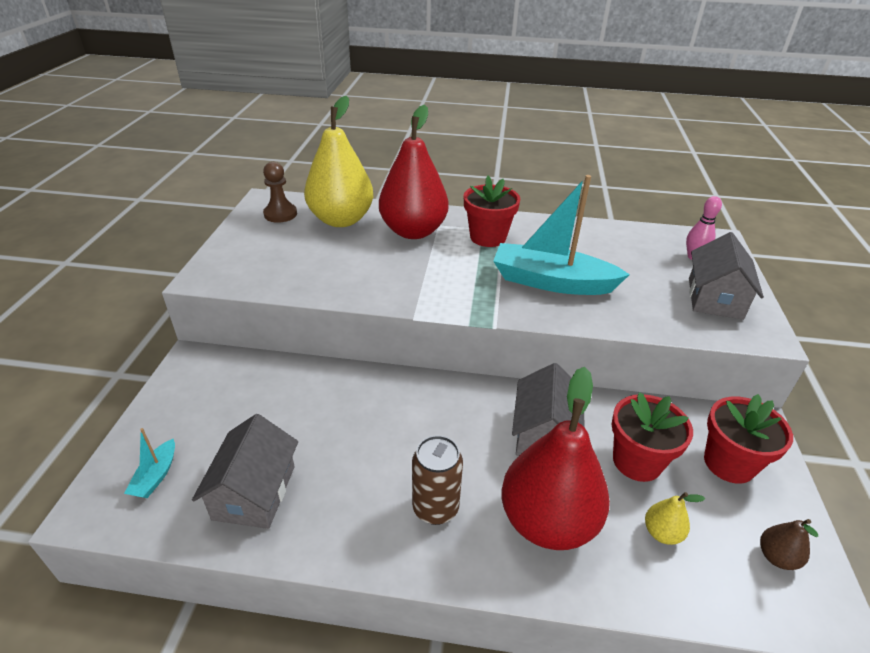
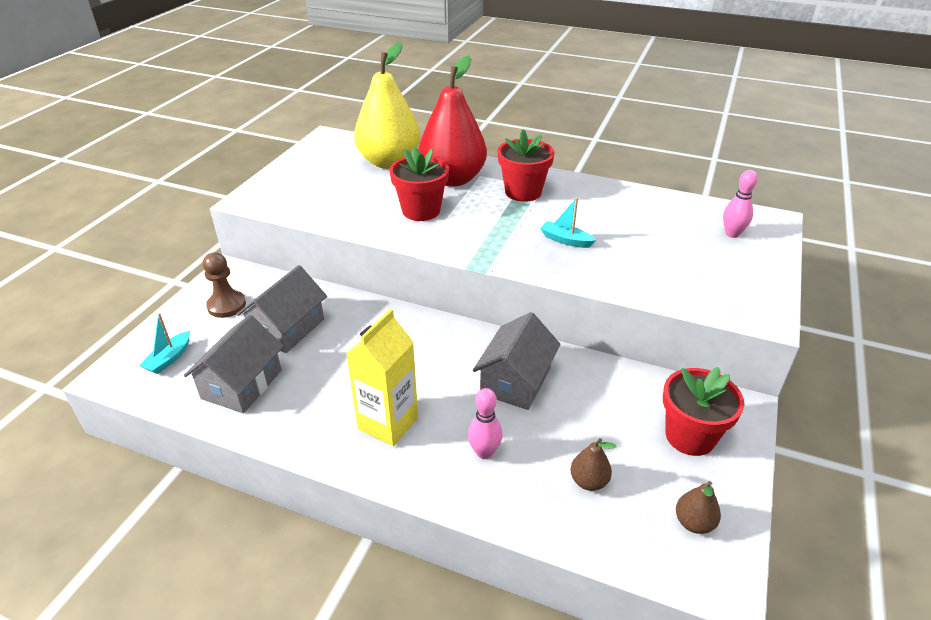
camera: 15 degrees right, 0 degrees up
(280, 214) = (336, 151): brown pawn -> brown pawn (226, 305)
(435, 508) = (388, 423): brown can -> yellow carton
(547, 521) = (484, 452): red pear -> pink bowling pin
(551, 282) = (566, 240): turquoise boat -> turquoise boat, size x0.43
(637, 461) = (595, 418): red flower pot -> red flower pot (421, 211)
(662, 533) = (588, 481): yellow pear -> brown pear
(714, 298) = (730, 275): grey house -> grey house (287, 328)

